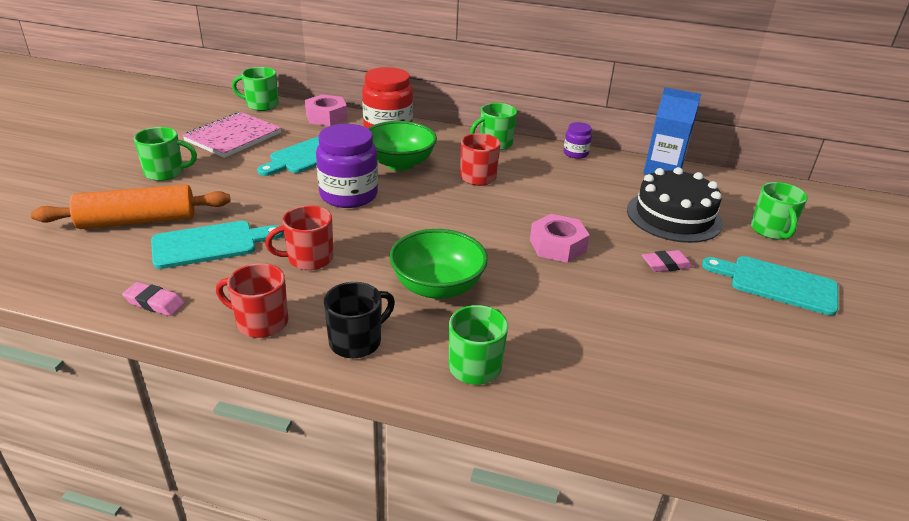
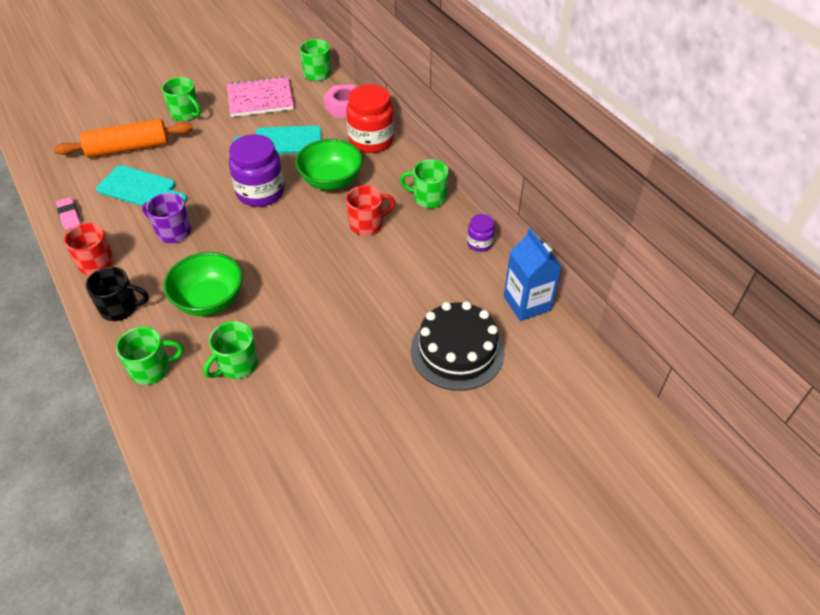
camera: 45 degrees right, 15 degrees up
(138, 221) = (128, 148): orange rolling pin -> orange rolling pin turned 45 degrees counterclockwise
(309, 259) = (173, 232): red mug -> purple mug
(557, 246) = (328, 319): pink nut -> none
(666, 265) = (376, 386): pink eraser -> none
(771, 230) = (516, 418): green mug -> green mug (237, 365)
(777, 284) = (431, 461): turquoise cutting board -> none

